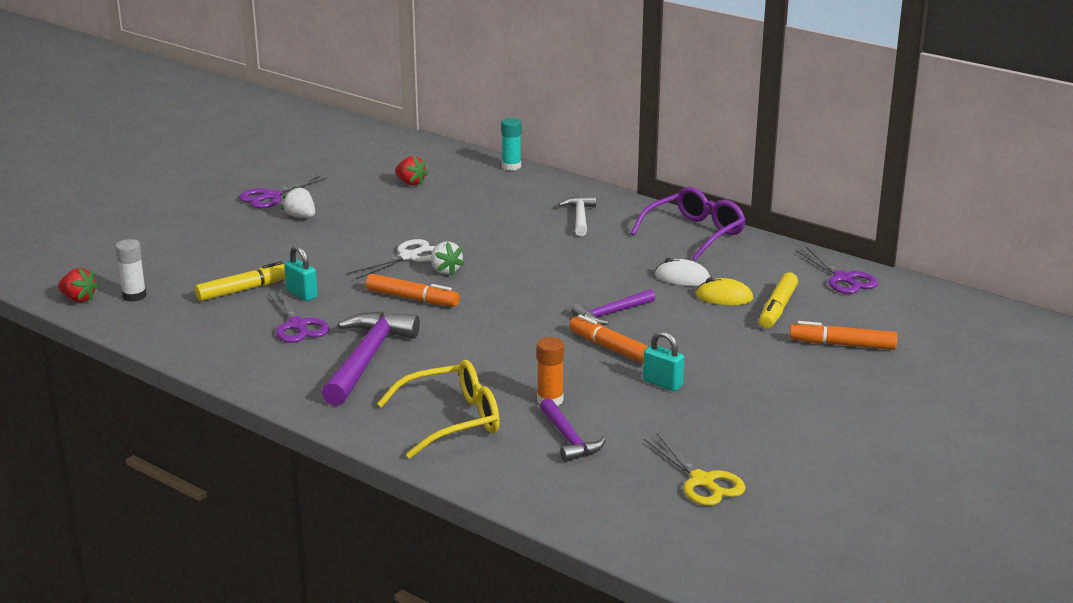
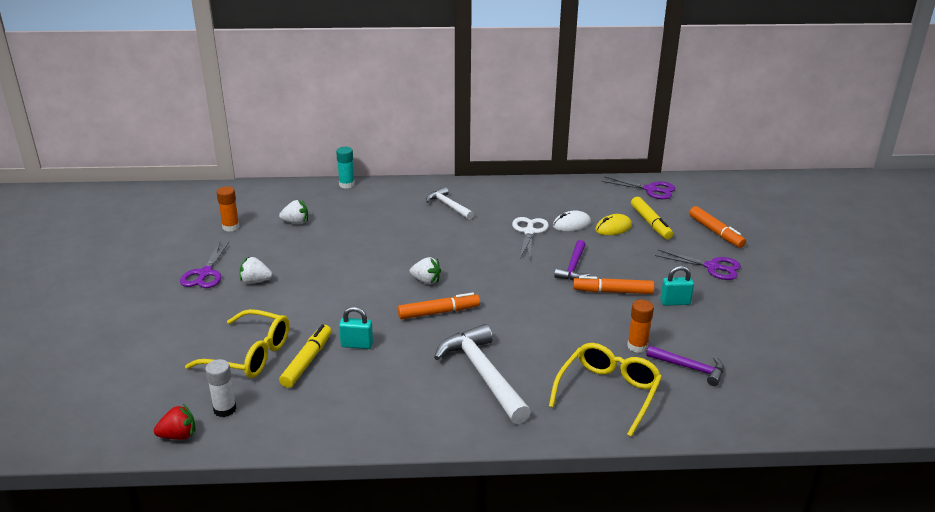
camera: 40 degrees left, 5 degrees up
(210, 268) = (250, 355): none -> yellow glasses
(297, 325) = (394, 372): purple scissors -> purple scissors (712, 267)
(349, 168) = (231, 227): none -> orange glue stick
(367, 359) = (483, 374): purple hammer -> white hammer
(408, 257) = (385, 281): white scissors -> white scissors (529, 232)
(410, 183) = (296, 222): red strawberry -> white strawberry
(695, 233) = (531, 191): purple glasses -> none
(702, 481) = (796, 358): yellow scissors -> none
(842, 344) = (716, 232): orange marker -> orange marker turned 90 degrees counterclockwise

